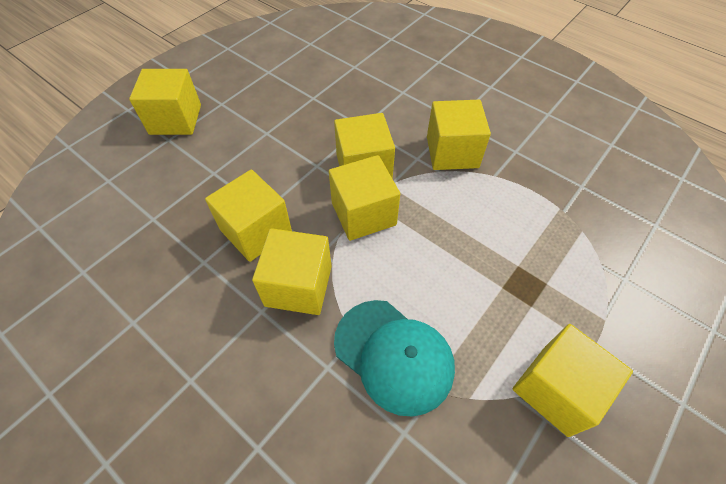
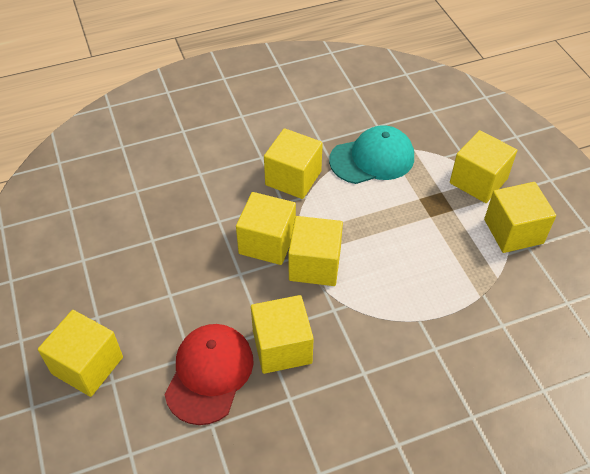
camera: 60 degrees left, 5 degrees down
(202, 193) = (209, 374): none -> red cap
(298, 285) = (355, 338): yellow cube -> yellow cube (478, 181)
(394, 355) = (447, 304): turquoise cap -> turquoise cap (372, 159)

